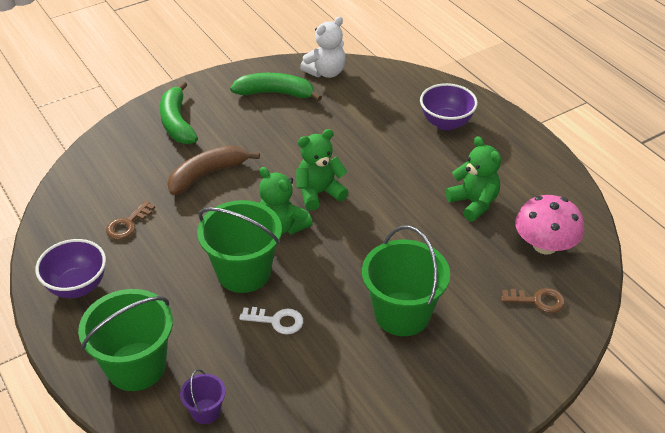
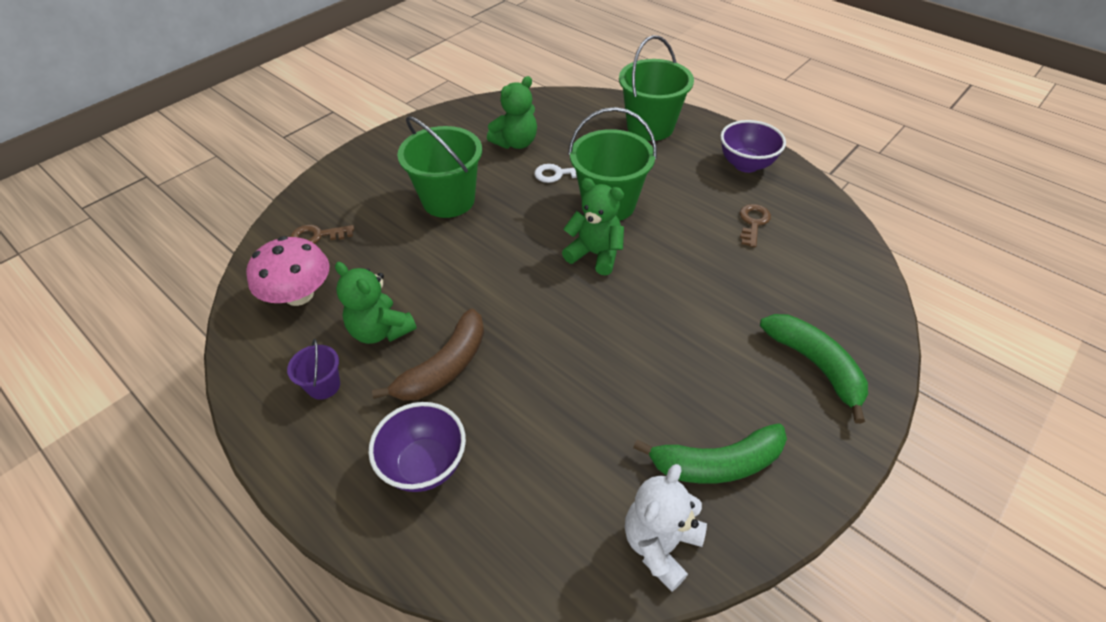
camera: 165 degrees right, 5 degrees up
(206, 411) = (581, 114): purple bucket -> purple bucket (324, 386)
(207, 174) = (716, 296): brown banana -> brown banana (444, 367)
(319, 193) = (572, 302): green teddy bear -> green teddy bear (516, 143)

